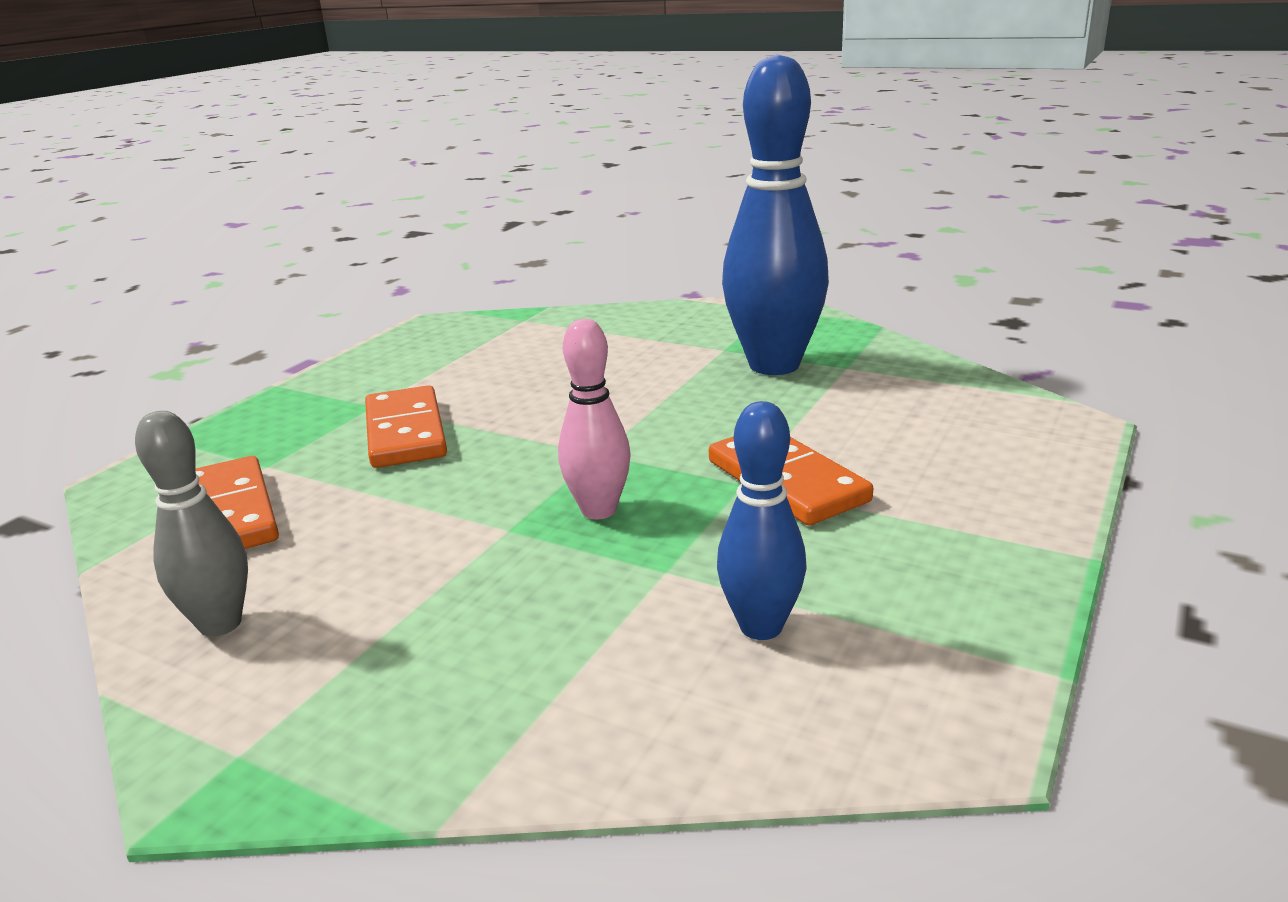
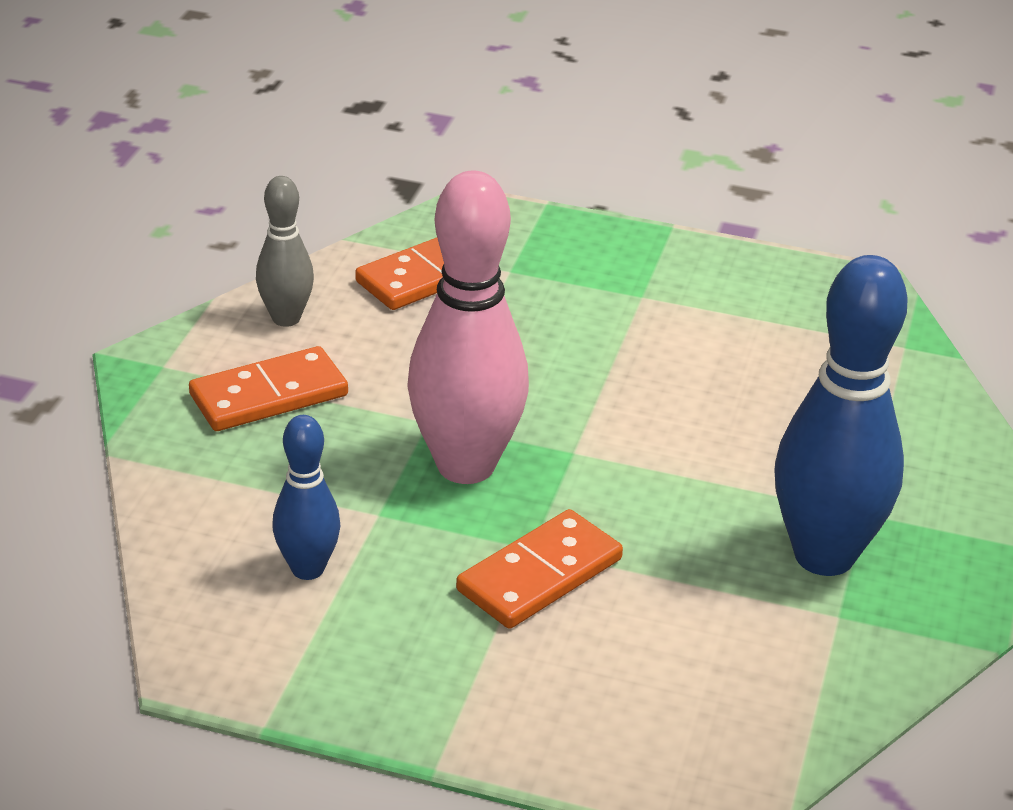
camera: 75 degrees right, 10 degrees up
(406, 432) = (588, 329): orange domino -> orange domino (269, 395)
(599, 510) = (466, 466): pink bowling pin -> pink bowling pin, size x1.89

